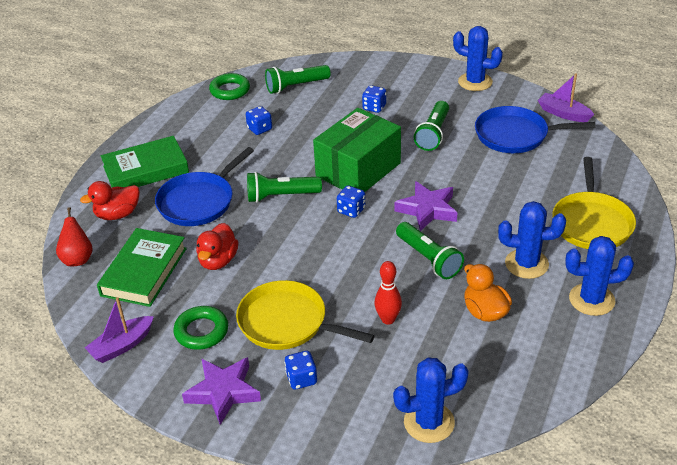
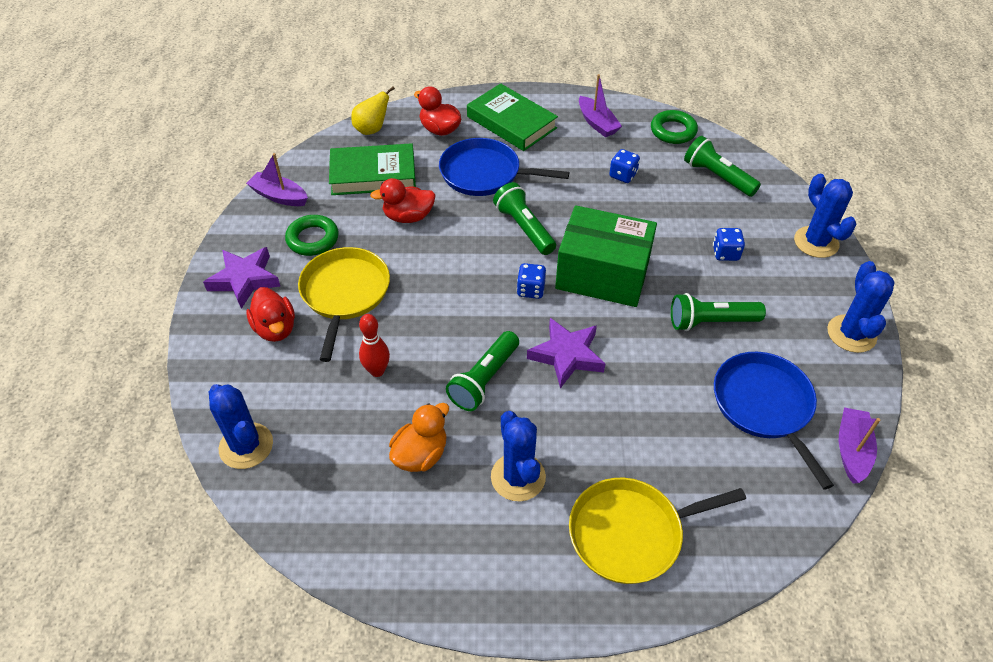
camera: 65 degrees right, 10 degrees up
(77, 259) = (372, 129): red pear -> yellow pear
(188, 124) = (597, 123): none -> purple boat
(301, 379) = (275, 328): blue dice -> red duck
(591, 300) = (483, 562): blue cactus -> blue cactus (816, 242)

